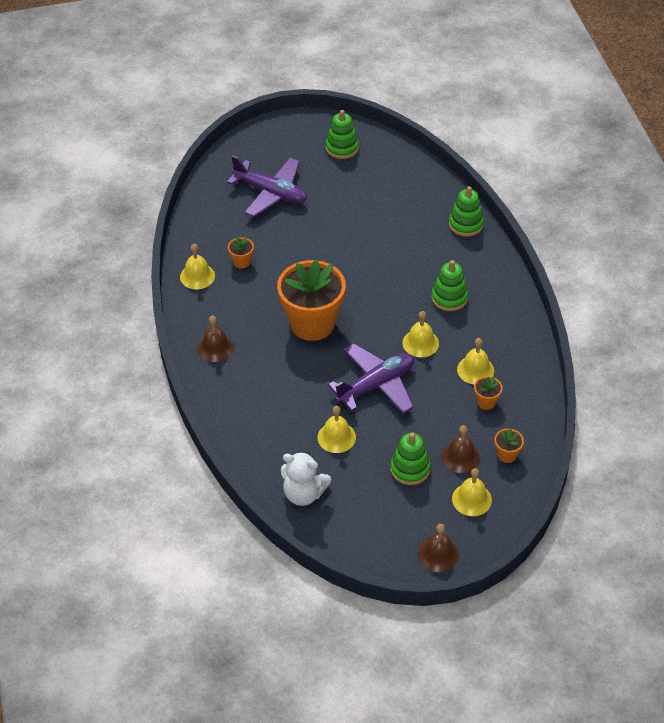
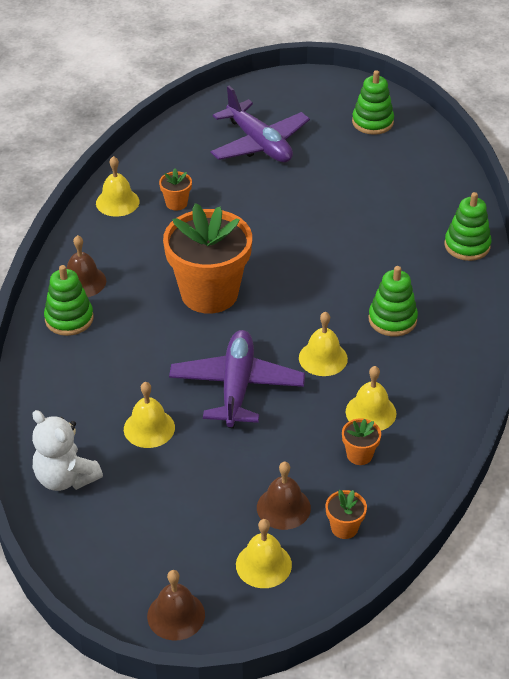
camera: 25 degrees right, 5 degrees down
(376, 385) = (237, 387): purple plane -> purple plane turned 75 degrees counterclockwise
(410, 469) = (211, 498): green stacking toy -> green stacking toy (69, 319)

